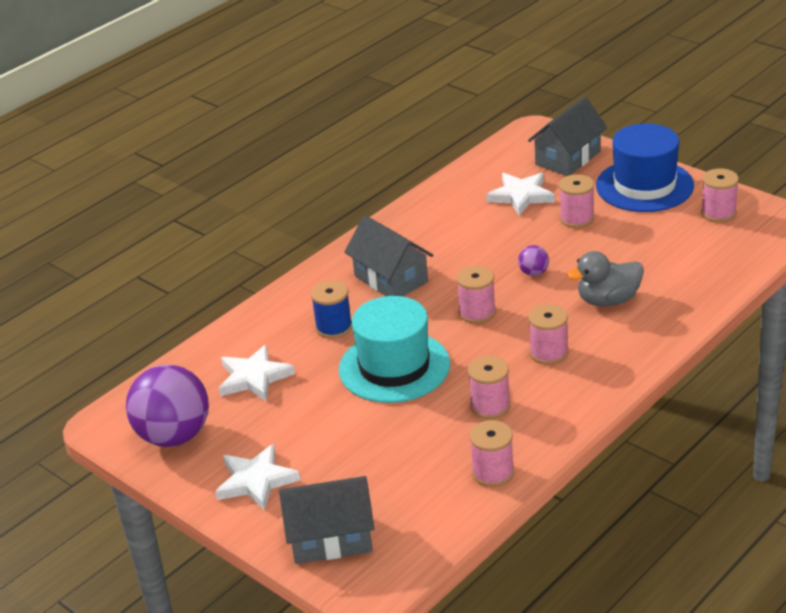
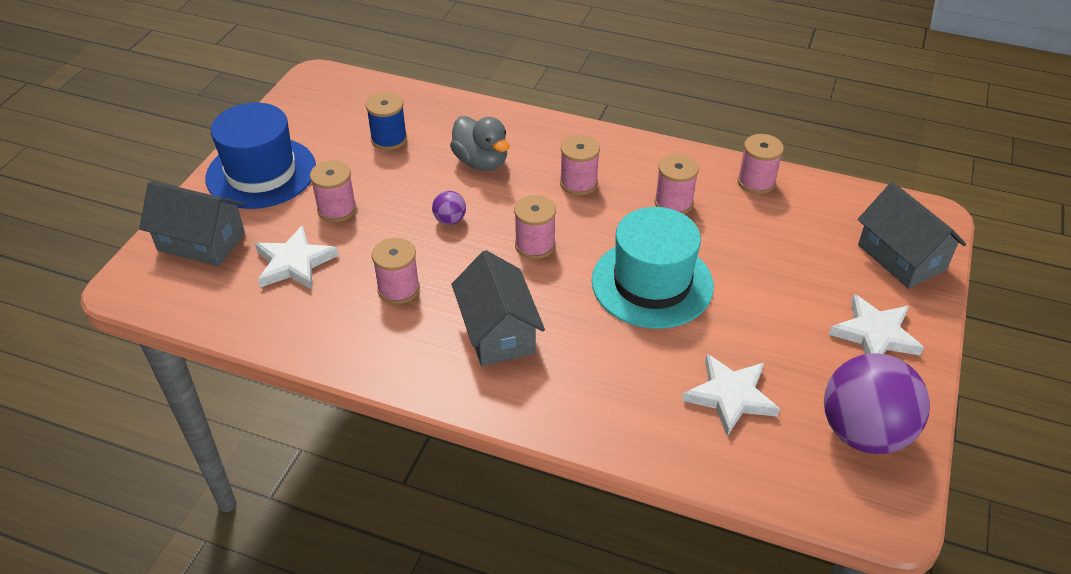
camera: 115 degrees left, 10 degrees up
(334, 327) = (609, 354): blue spool -> blue spool (389, 139)
(391, 279) = (498, 332): grey house -> grey house turned 45 degrees counterclockwise
(718, 213) = (309, 118): pink spool -> pink spool (398, 289)

